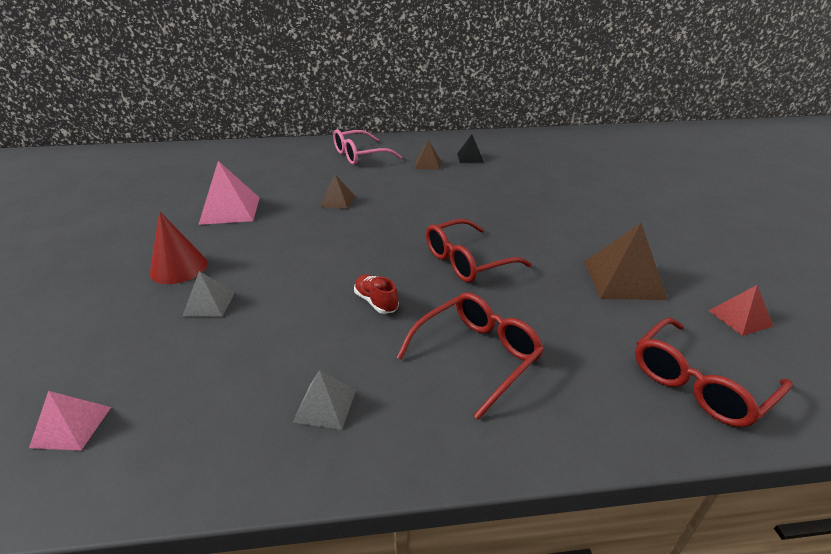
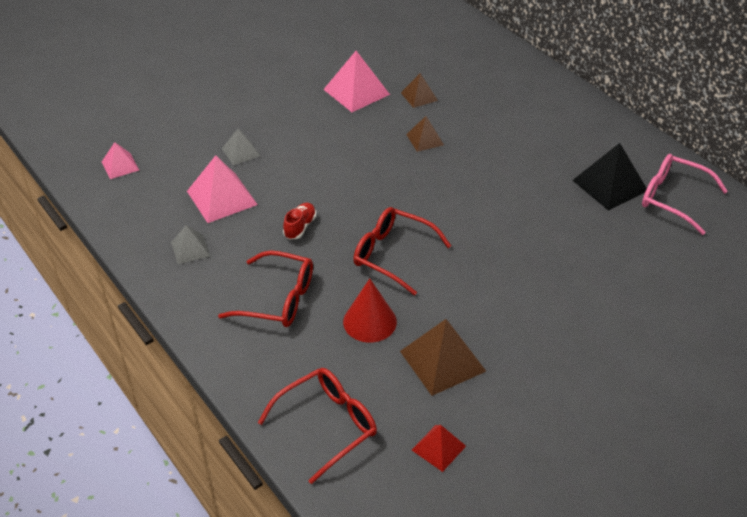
camera: 60 degrees right, 10 degrees up
(179, 268) = (265, 115): red cone -> red cone (369, 321)
(264, 344) = (221, 197): none -> pink pyramid
(359, 155) = (531, 108): pink glasses -> pink glasses (672, 198)
(427, 164) = (559, 161): brown pyramid -> brown pyramid (419, 96)
(470, 157) = (610, 185): black pyramid -> black pyramid, size x1.73
(698, 383) = (327, 425): red glasses -> red glasses turned 120 degrees clockwise

